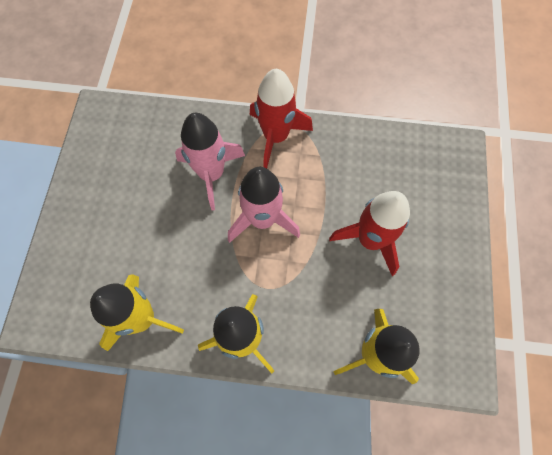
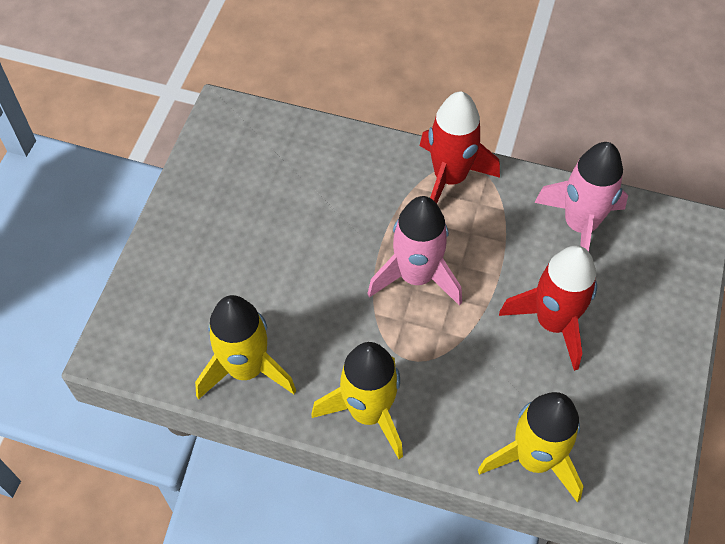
camera: 10 degrees right, 10 degrees down
(211, 174) = (359, 211): pink rocket -> pink rocket (580, 225)

